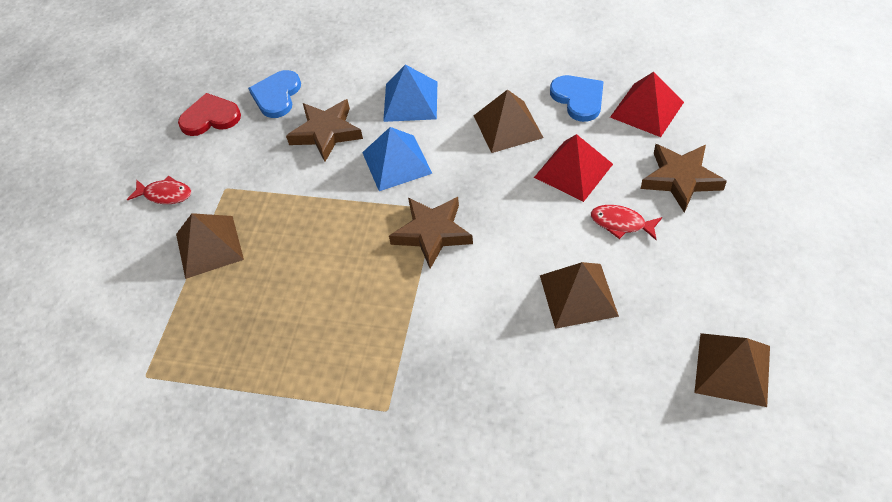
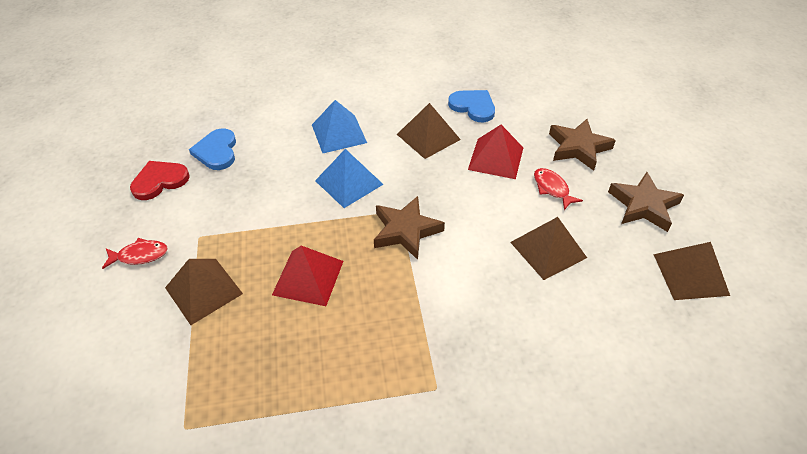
camera: 25 degrees left, 5 degrees down
(326, 133) = (275, 172): brown star -> brown star (643, 205)
(621, 223) = (552, 188): red fish -> red fish turned 60 degrees clockwise
(647, 109) = (528, 105): red pyramid -> red pyramid (308, 277)

